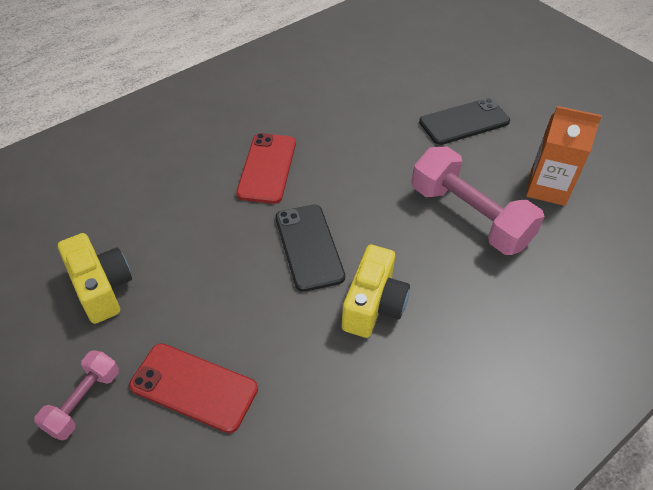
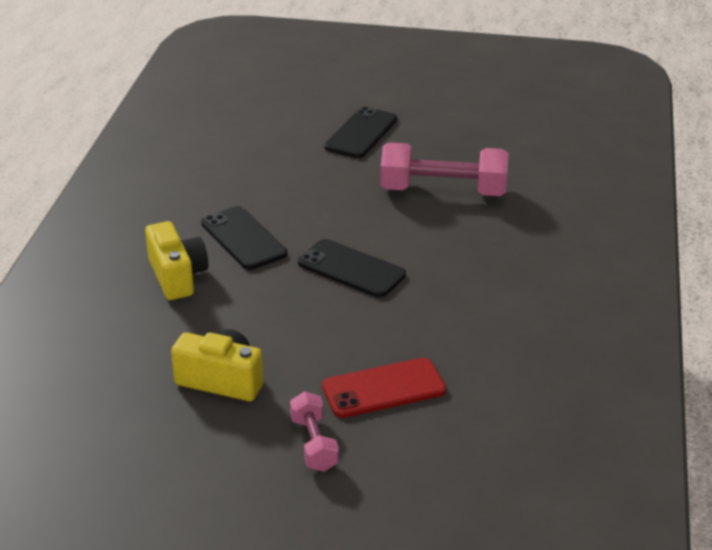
camera: 40 degrees left, 15 degrees down
(267, 168) = (243, 238): red phone -> black phone
(373, 305) = (445, 276): yellow camera -> yellow camera (177, 276)
(547, 188) = (475, 147): orange carton -> none

